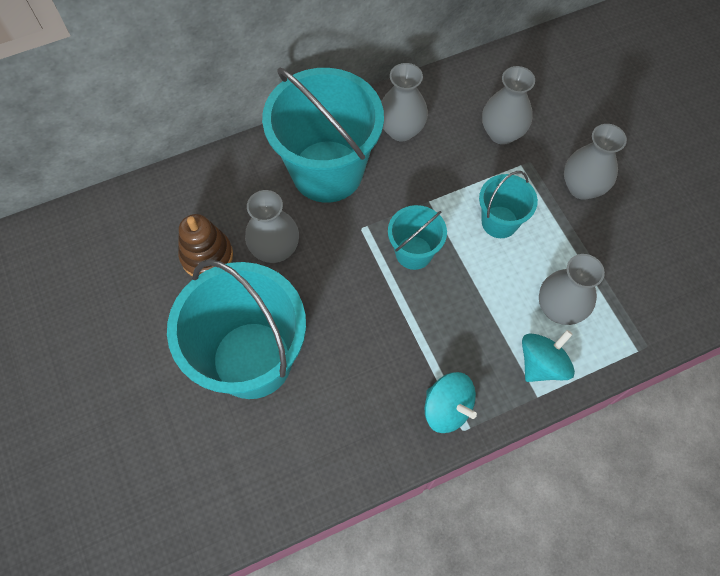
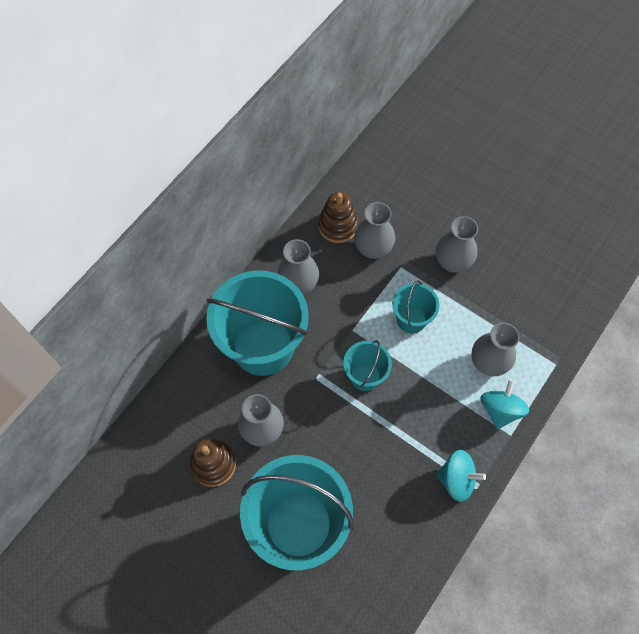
camera: 30 degrees left, 0 degrees up
(478, 94) = (338, 226): none -> brown stacking toy

